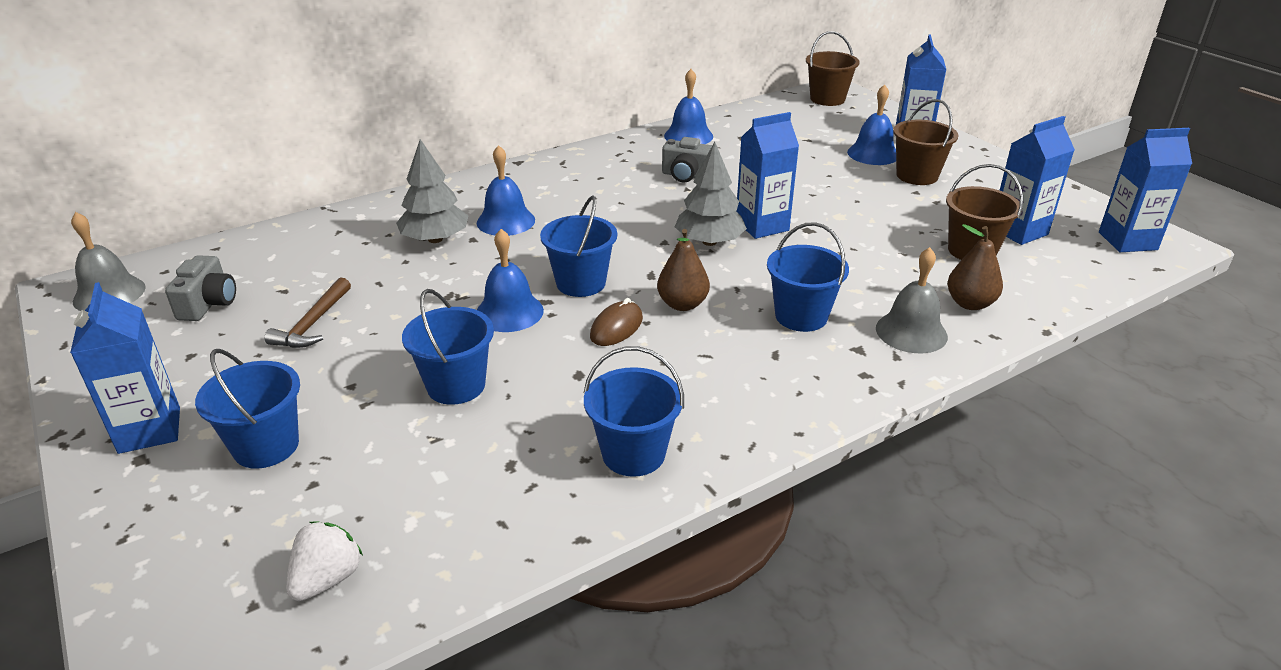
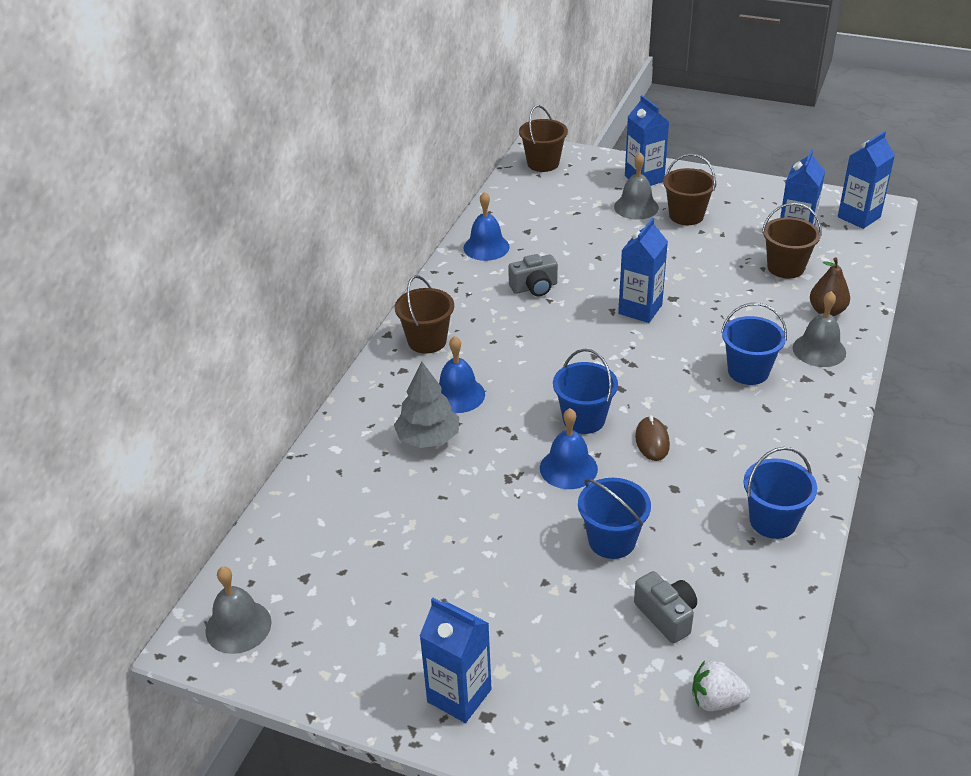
camera: 35 degrees left, 5 degrees up
(208, 304) = (337, 586): grey camera -> grey camera (666, 616)
(266, 446) = (555, 654): blue bucket -> none
(312, 324) = (445, 555): brown hammer -> none
(327, 579) = (716, 700): white strawberry -> white strawberry turned 75 degrees counterclockwise
(540, 177) = (427, 341): none -> brown bucket
(682, 304) = (669, 401): brown pear -> none
(709, 242) = (623, 341): grey tree -> none
(873, 154) = (636, 207): blue bell -> grey bell

